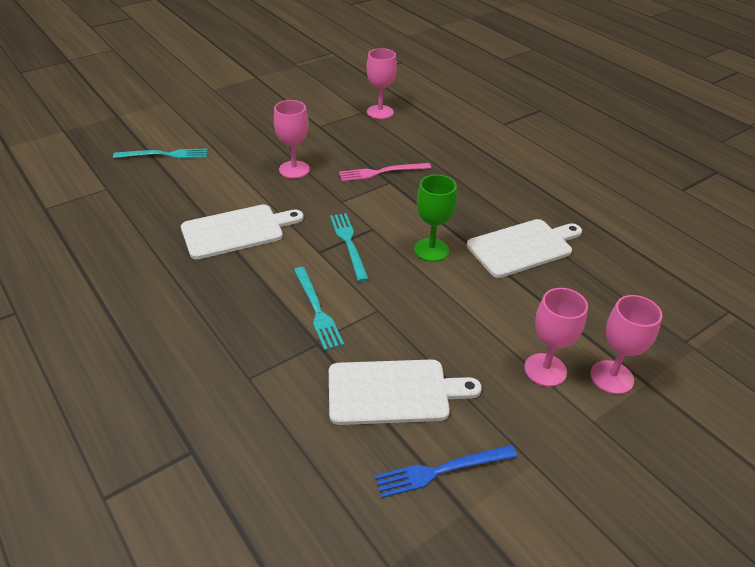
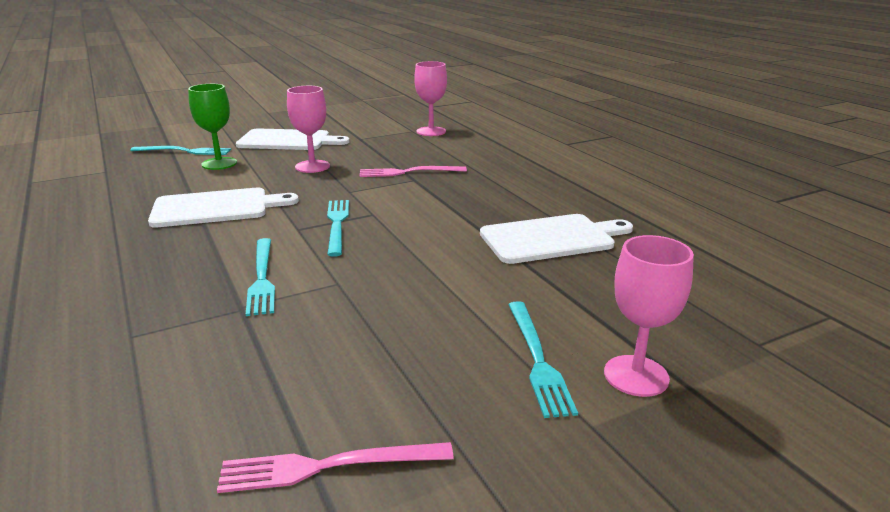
camera: 10 degrees right, 15 degrees down
(393, 392) = (310, 366): white cutting board -> white cutting board (288, 140)
(431, 250) = (434, 235): green goblet -> green goblet (219, 163)
(441, 471) = (328, 466): blue fork -> pink fork
(545, 370) = (537, 359): pink goblet -> turquoise fork

